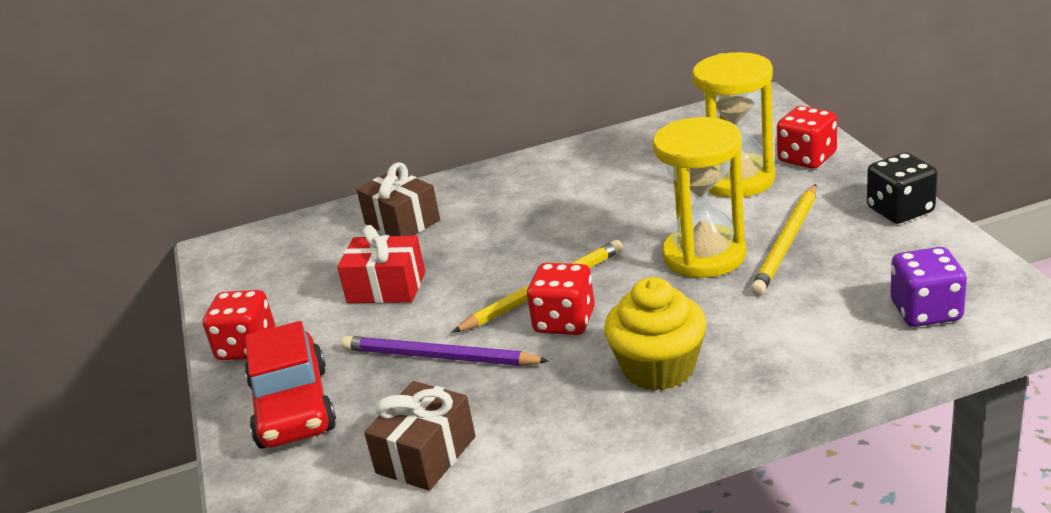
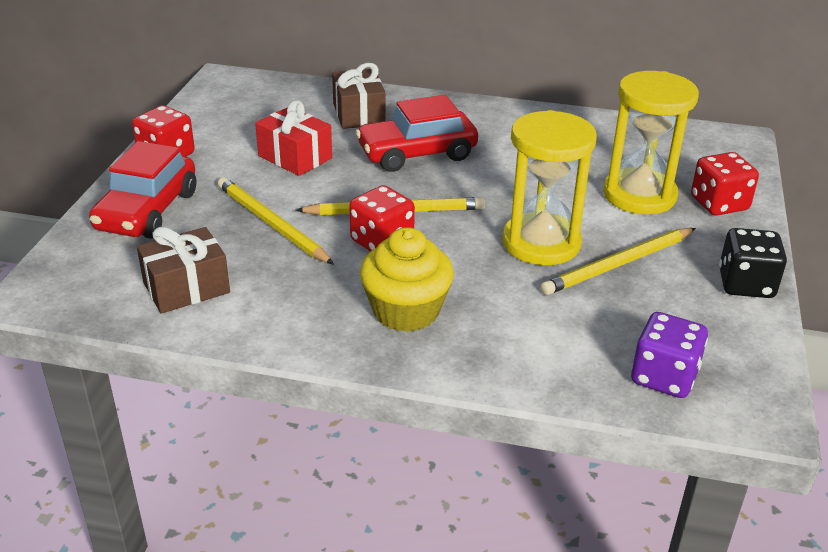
camera: 25 degrees right, 5 degrees up
(439, 357) = (272, 224): purple pencil -> yellow pencil
(502, 232) = (417, 154): none -> red car

